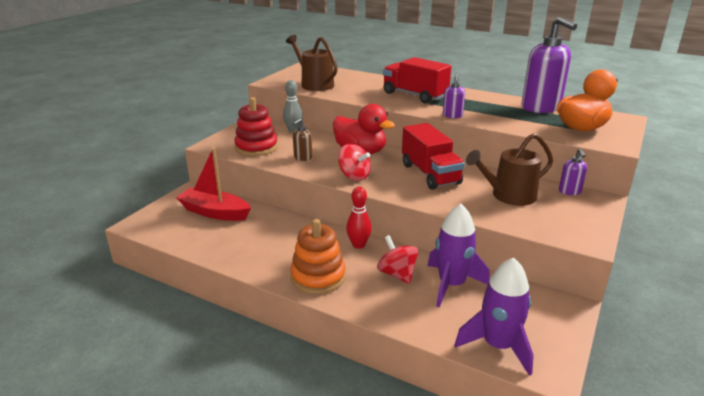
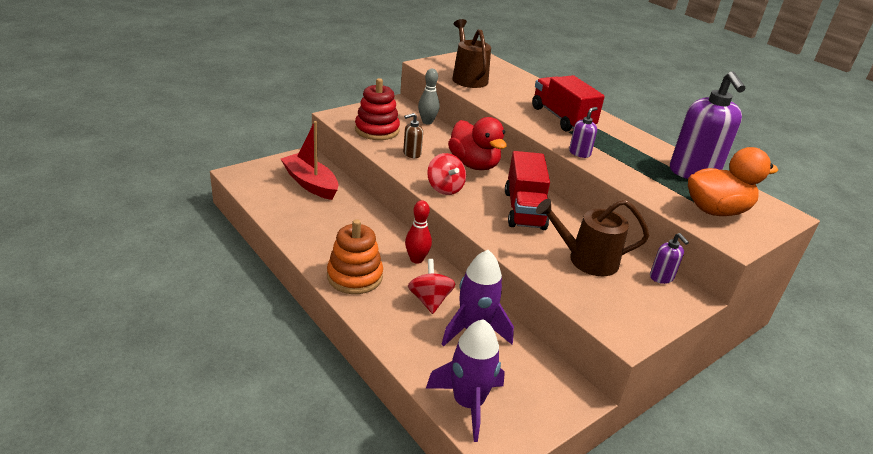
camera: 20 degrees right, 5 degrees up
(569, 191) = (661, 277): purple soap dispenser -> purple soap dispenser turned 45 degrees counterclockwise

